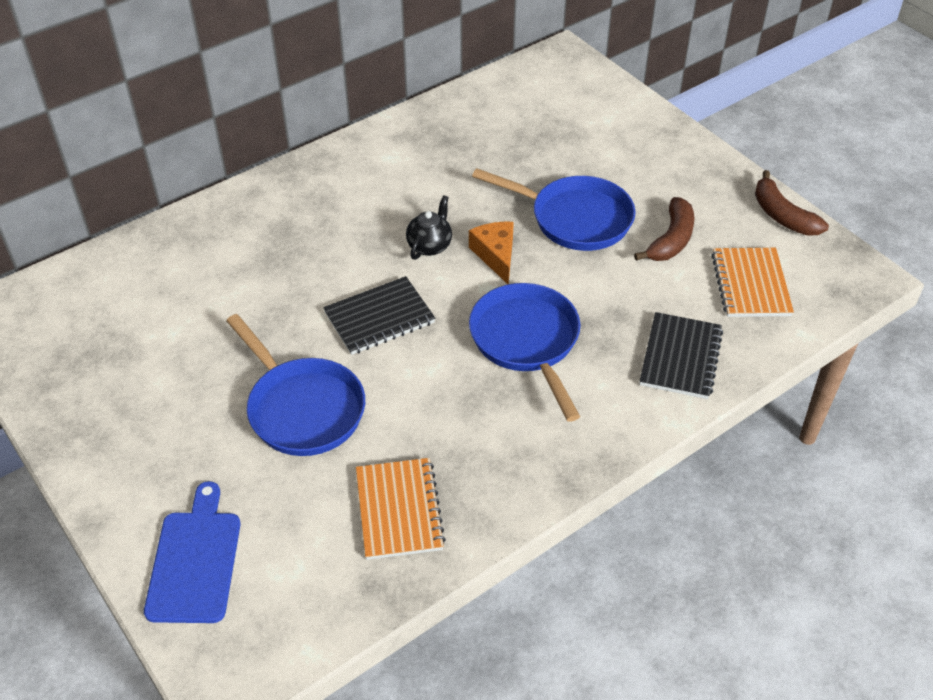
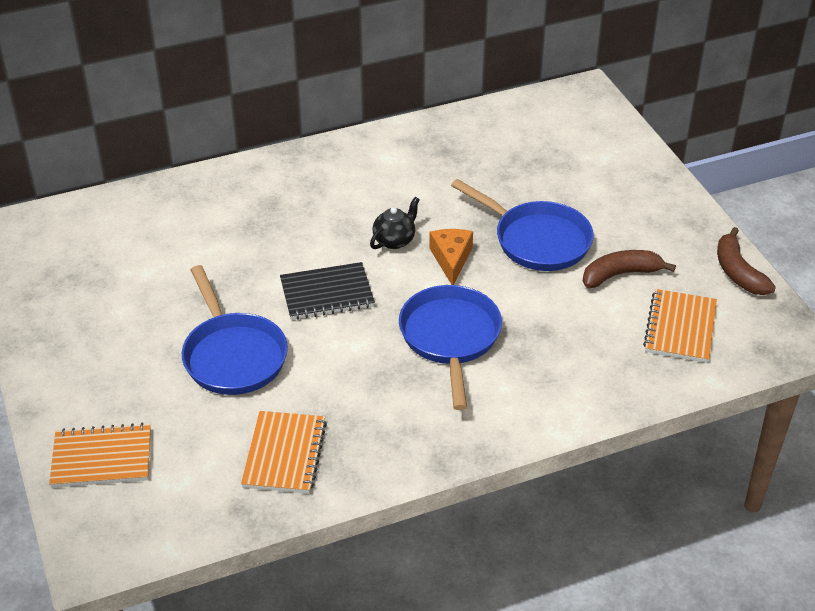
camera: 15 degrees right, 5 degrees down
(195, 561) = (102, 458): blue cutting board -> orange notebook
(671, 239) = (620, 275): brown banana -> brown banana turned 150 degrees counterclockwise
(680, 357) = (586, 379): black notebook -> none

